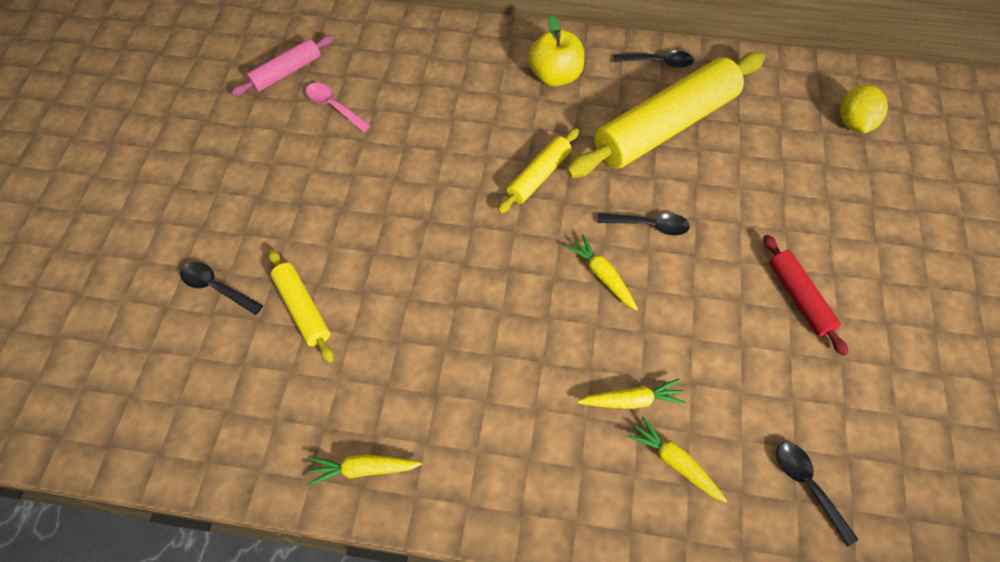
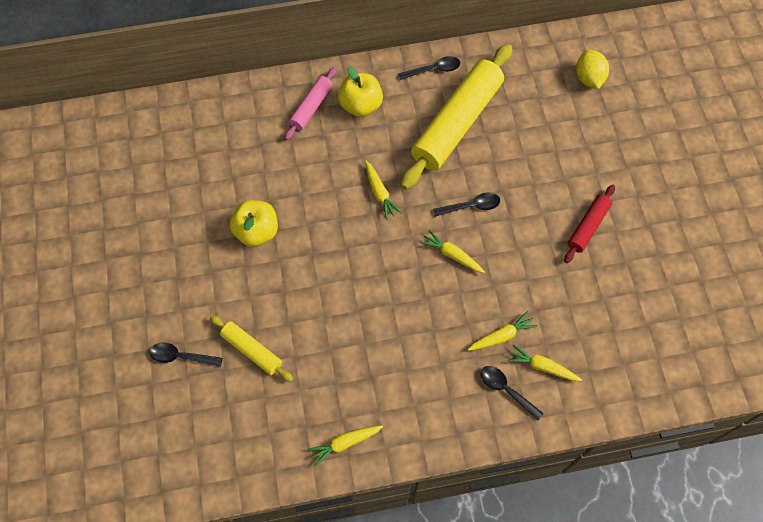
camera: 20 degrees left, 5 degrees up
(286, 72) = (148, 167): pink rolling pin -> pink rolling pin (311, 107)
(333, 106) = (200, 185): pink spoon -> none
(373, 175) = (257, 231): none -> yellow apple
(539, 176) = (380, 193): yellow rolling pin -> yellow carrot
(799, 298) = (588, 227): red rolling pin -> red rolling pin turned 75 degrees clockwise
(807, 485) = (627, 352): black spoon -> black spoon (506, 390)

